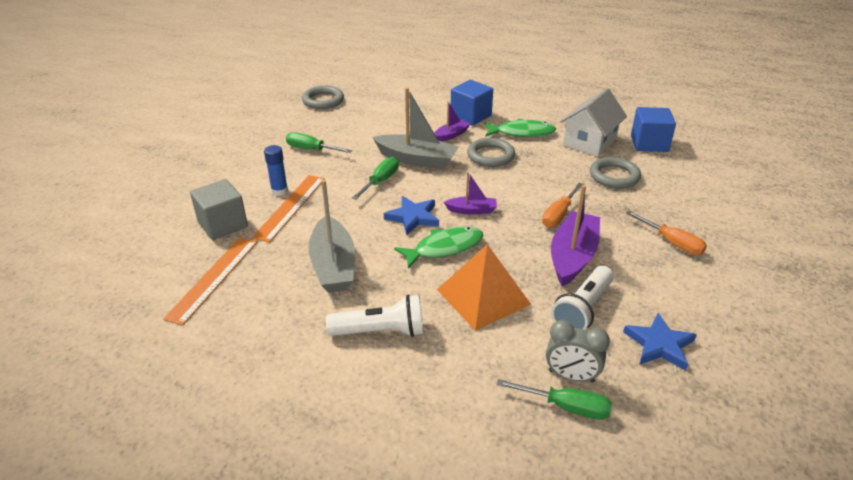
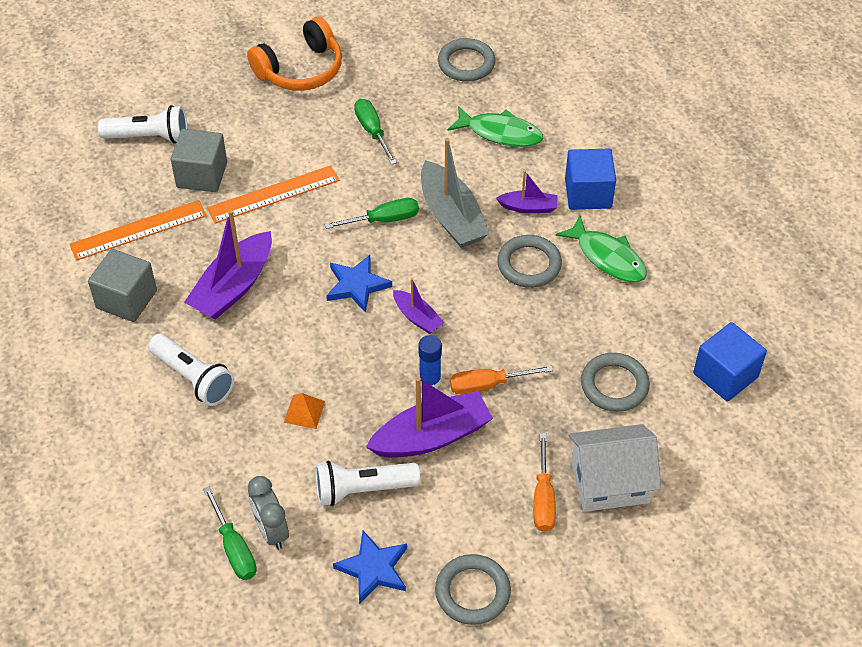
camera: 45 degrees right, 15 degrees up
(150, 227) = (149, 137): none -> white flashlight
(221, 146) = (301, 70): none -> orange headphones
(260, 321) = (126, 299): none -> grey cube
(279, 191) = (286, 167): blue glue stick -> blue glue stick (430, 381)
(333, 265) = (233, 287): grey boat -> purple boat
(444, 248) = (339, 339): green fish -> green fish (500, 133)
(483, 296) = (304, 411): orange pyramid -> orange pyramid, size x0.45
(589, 142) = (661, 323): white house -> white house (610, 482)
(723, 311) = (472, 592): none -> grey ring

